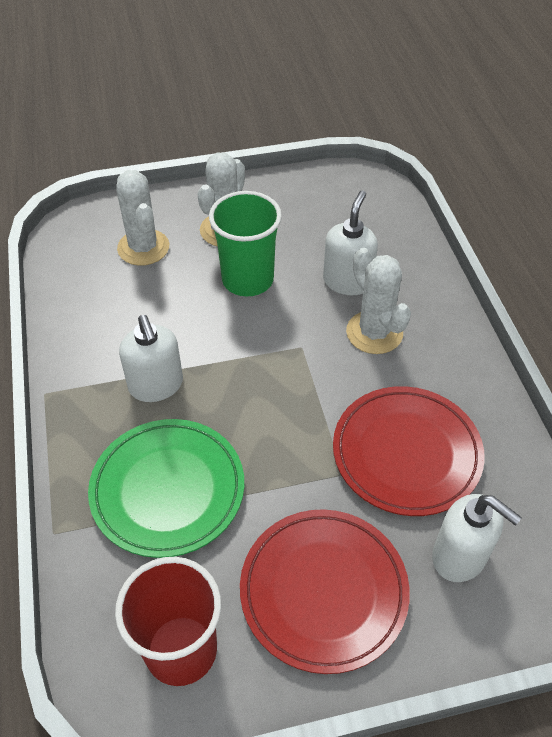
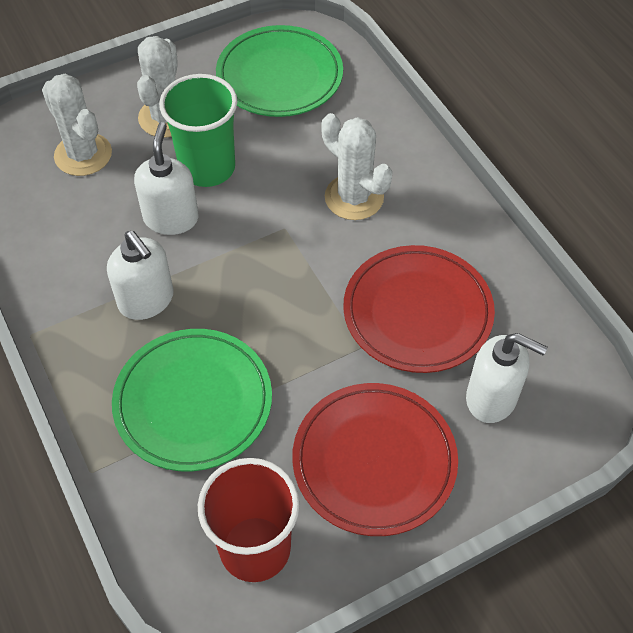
camera: 15 degrees left, 5 degrees up
(336, 214) = (279, 76): none -> green plate
(347, 281) = (312, 148): white soap dispenser -> white soap dispenser (171, 218)

